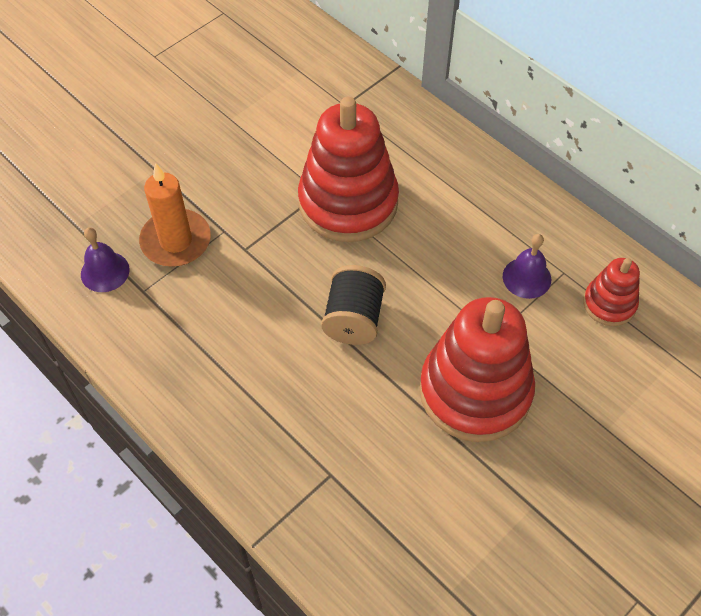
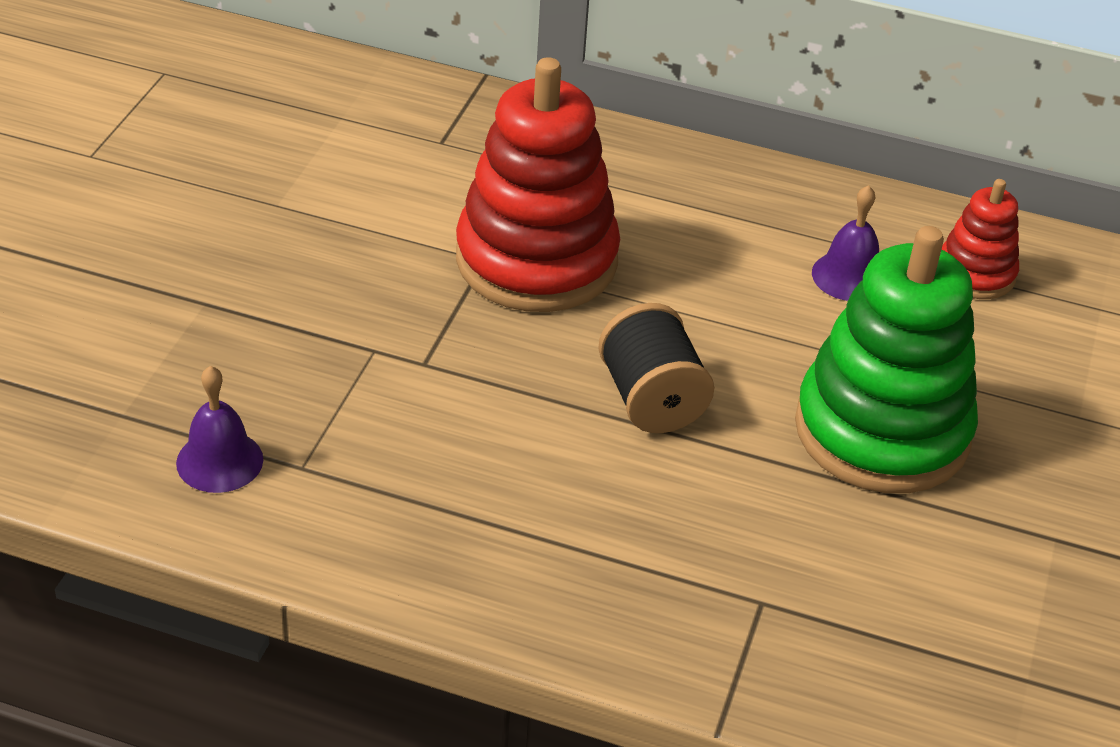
camera: 30 degrees left, 15 degrees down
(176, 241) = (307, 385): orange candle -> none
(475, 391) = (882, 431): red stacking toy -> green stacking toy

